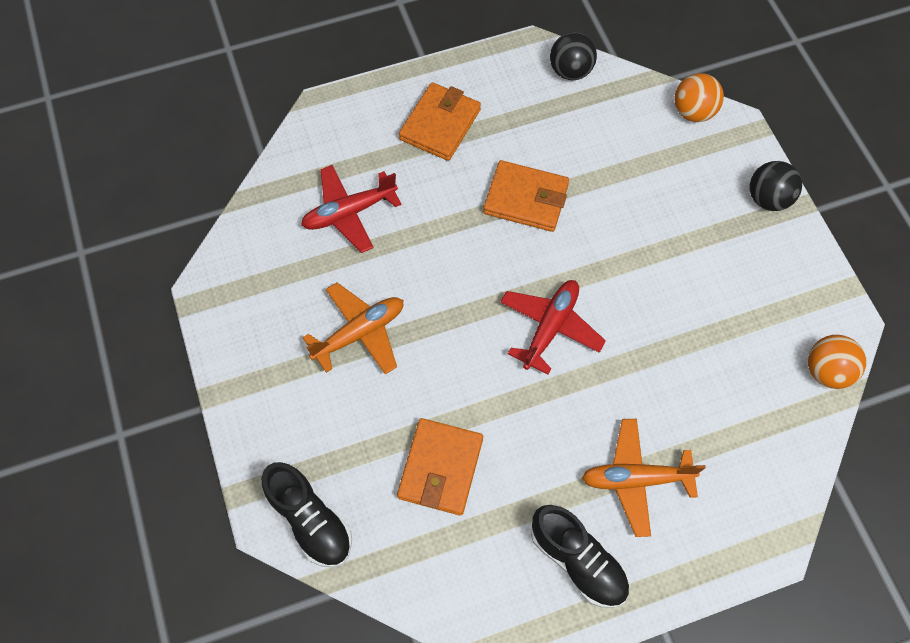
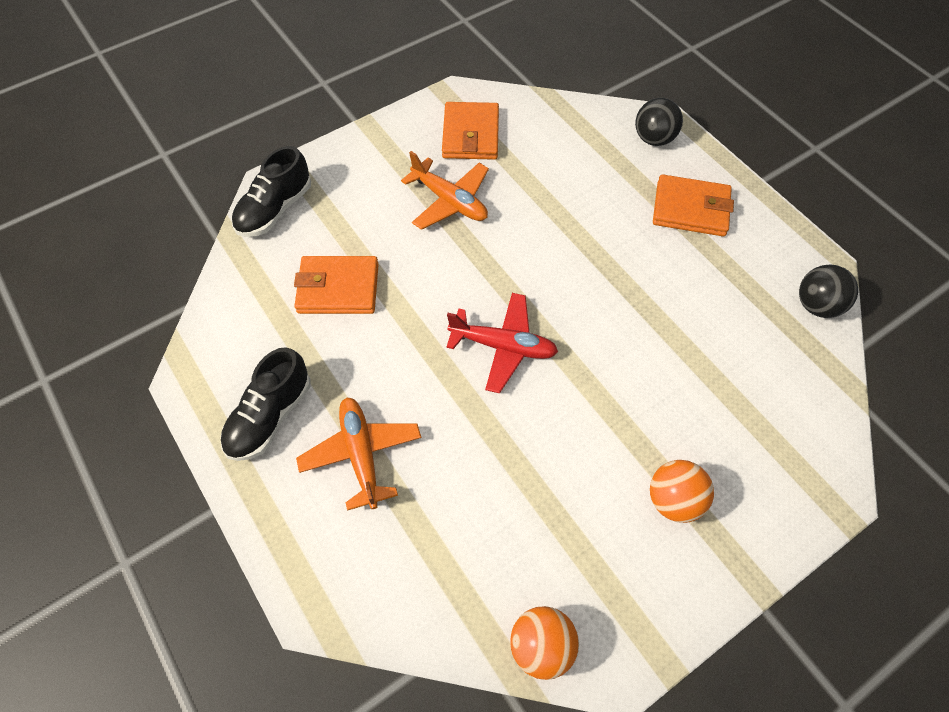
camera: 75 degrees right, 5 degrees down
(349, 212) = (565, 165): red plane -> none
(526, 199) = (639, 297): orange wallet -> orange wallet (470, 135)
(693, 112) = (831, 439): orange ball -> orange ball (674, 500)
(767, 199) = (751, 543): black ball -> black ball (653, 139)

